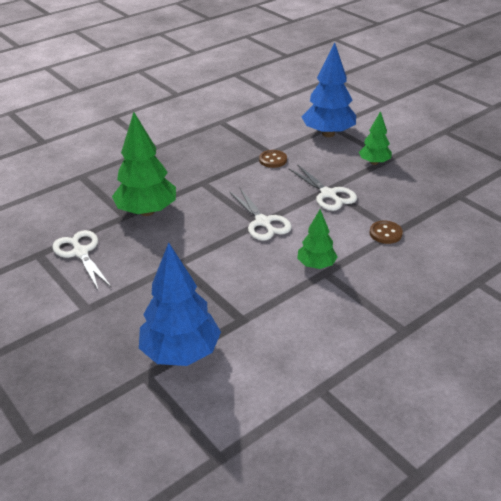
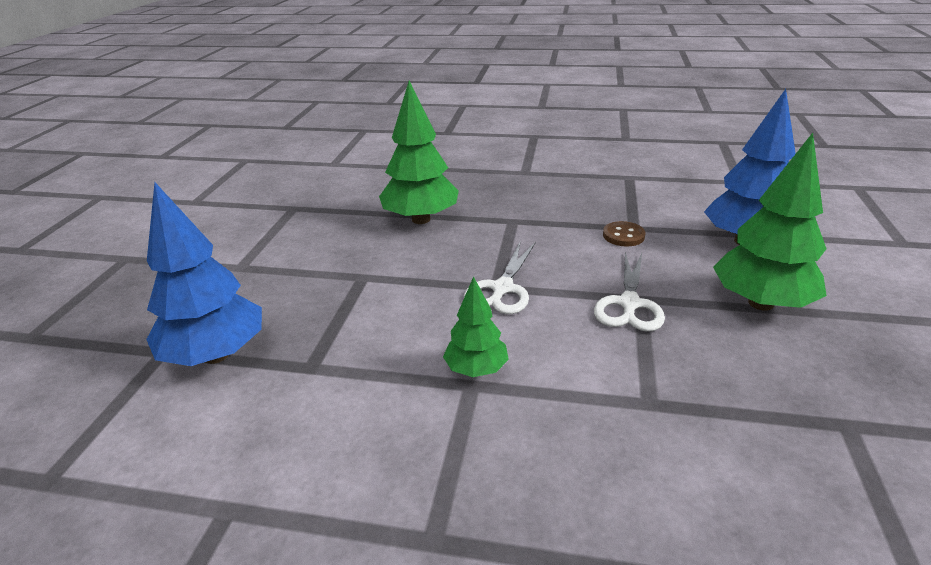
camera: 50 degrees right, 5 degrees down
(80, 252) = (318, 223): white scissors -> none
(374, 162) = (760, 303): green tree -> green tree, size x1.76
(385, 233) = (628, 395): brown button -> none

